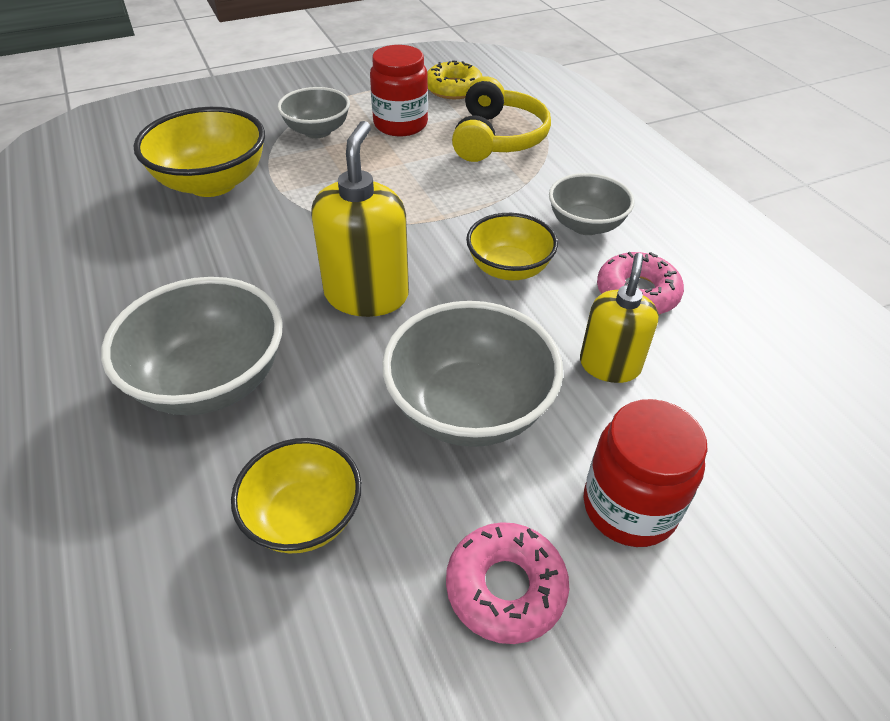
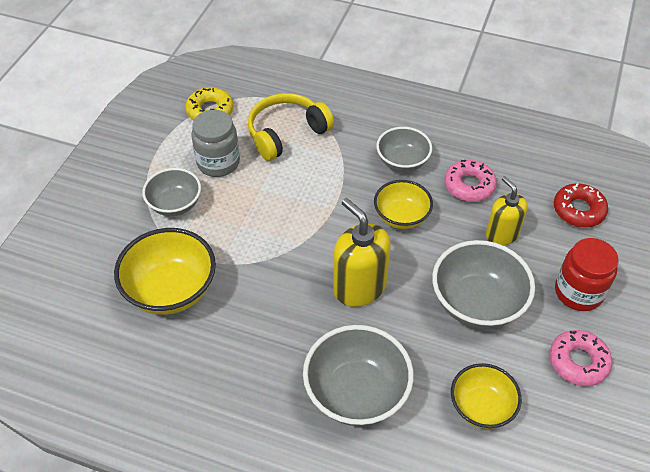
camera: 45 degrees left, 5 degrees up
(400, 124) = (218, 162): red jar -> grey jar
(497, 138) = (286, 133): yellow headphones -> yellow headphones turned 90 degrees counterclockwise
(767, 417) = (578, 210): none -> red donut

